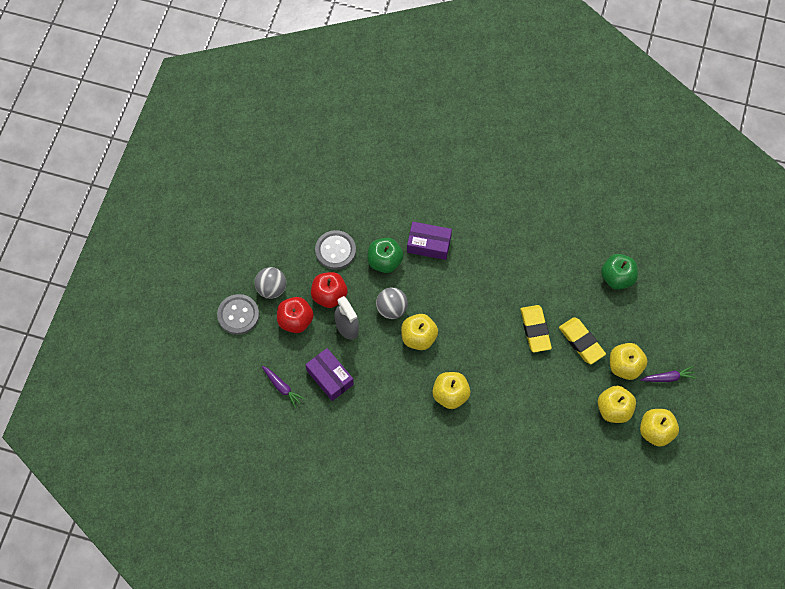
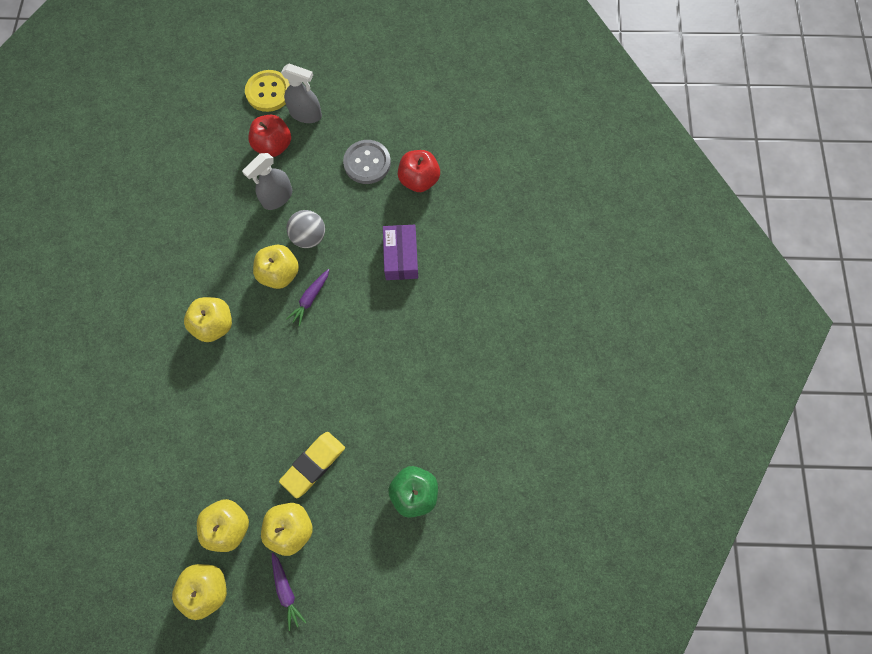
camera: 75 degrees right, 5 degrees up
(238, 315) = (268, 92): grey button -> yellow button
(271, 289) = (306, 114): grey ball -> grey spray bottle
(282, 387) = (194, 153): purple carrot -> purple carrot (310, 299)
(329, 295) = (311, 171): red apple -> red apple (419, 180)
(330, 377) = (213, 195): purple box -> none
(385, 261) = (367, 215): green apple -> none
(535, 330) = (318, 404): yellow eraser -> none

